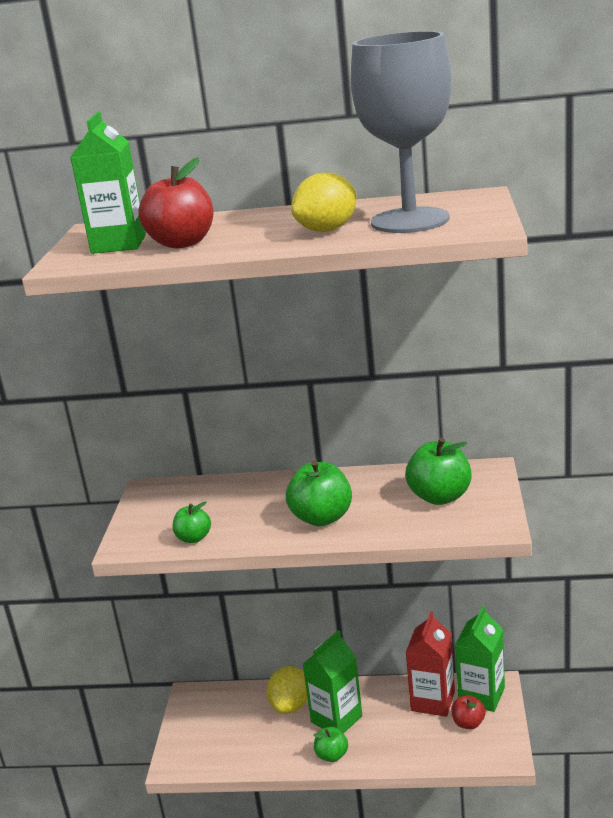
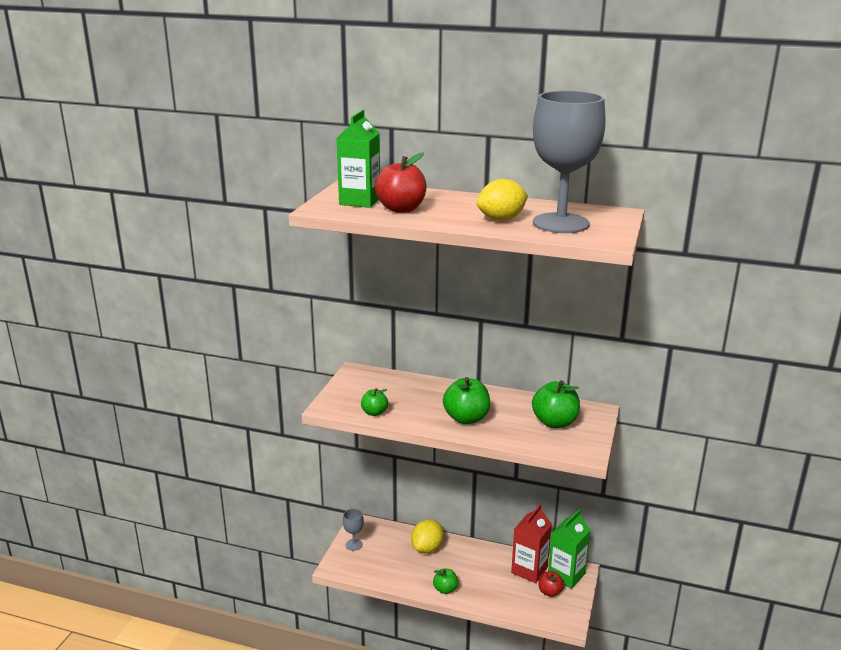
camera: 10 degrees right, 0 degrees up
(190, 726) = (354, 544): none -> grey goblet
(336, 719) = (456, 565): green carton -> none

